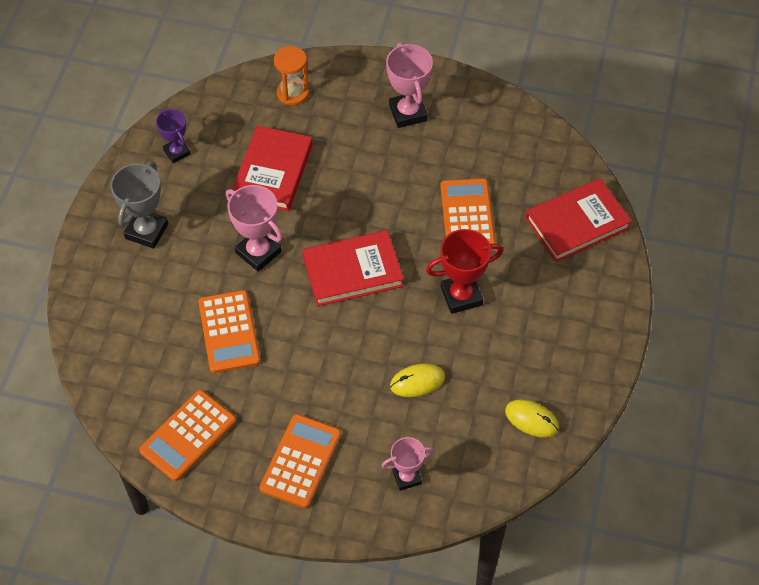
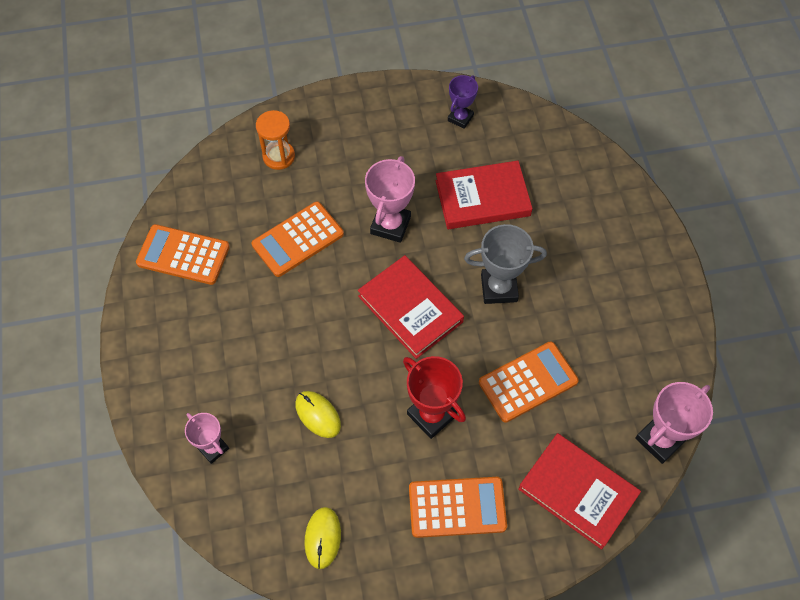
camera: 65 degrees right, 5 degrees up
(146, 231) = (367, 134): grey trophy -> grey trophy (499, 288)
(292, 93) = (578, 175): orange hourglass -> orange hourglass (279, 156)
(301, 461) = (194, 352): orange calculator -> orange calculator (457, 507)
(408, 113) = (617, 279): pink trophy -> pink trophy (660, 439)

